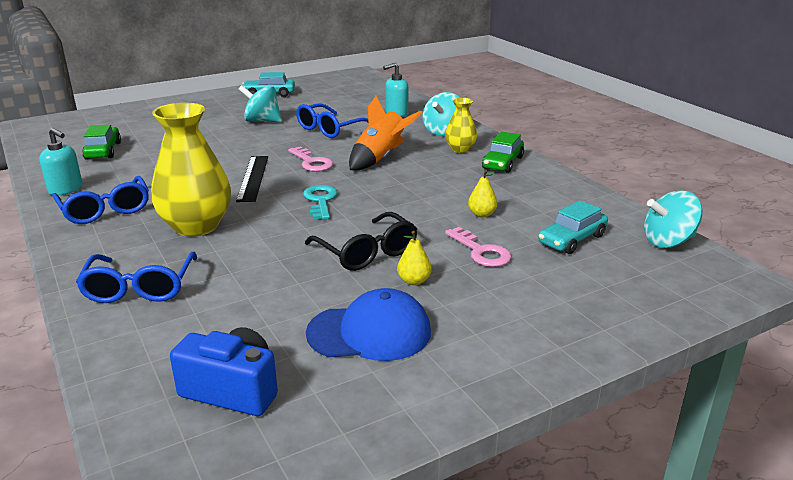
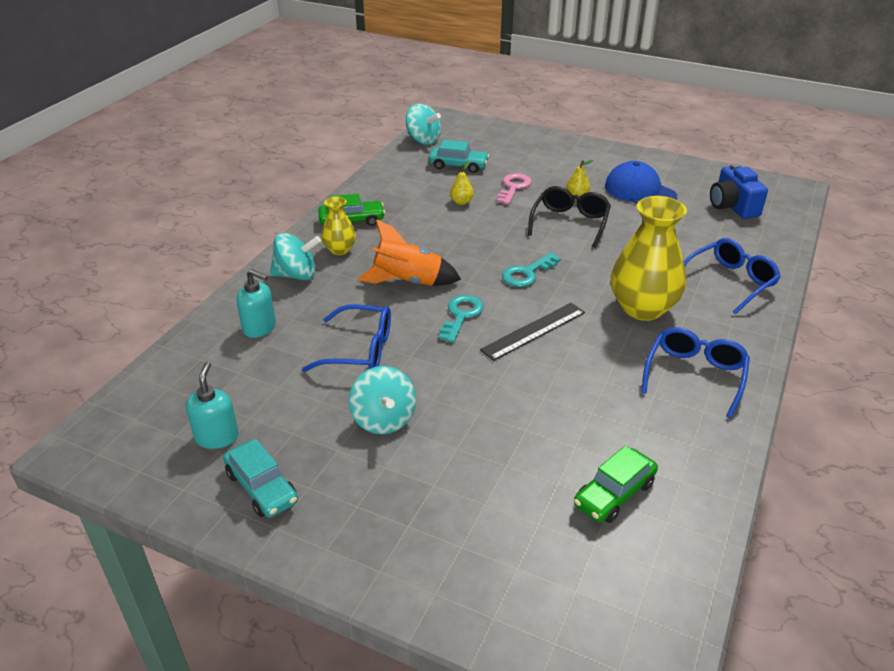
camera: 125 degrees left, 10 degrees up
(66, 189) = (709, 436): turquoise soap dispenser -> turquoise soap dispenser (217, 437)
(312, 162) = (461, 315): pink key -> turquoise key

